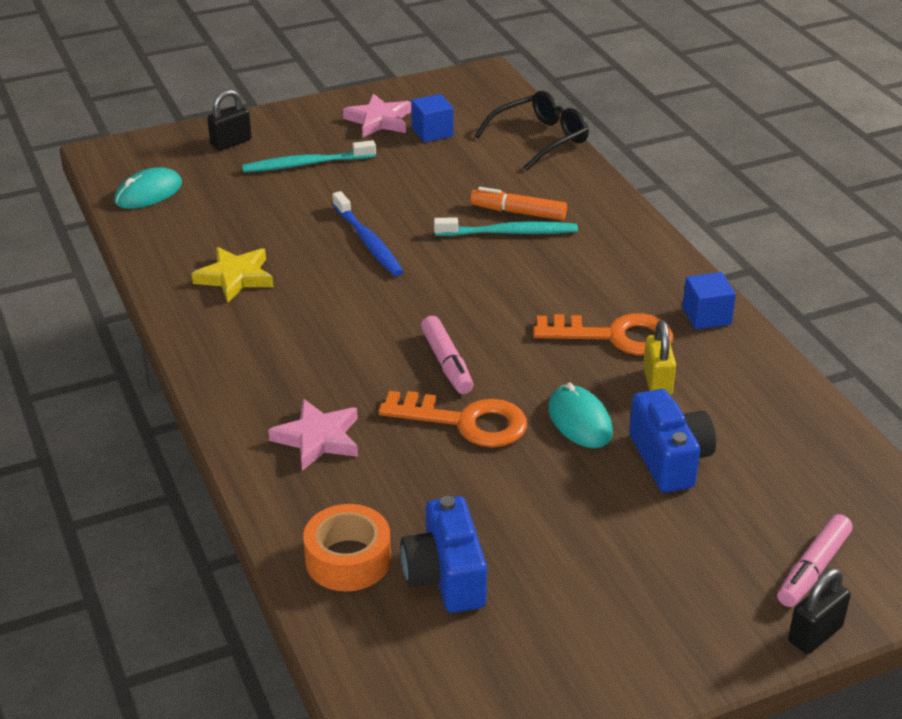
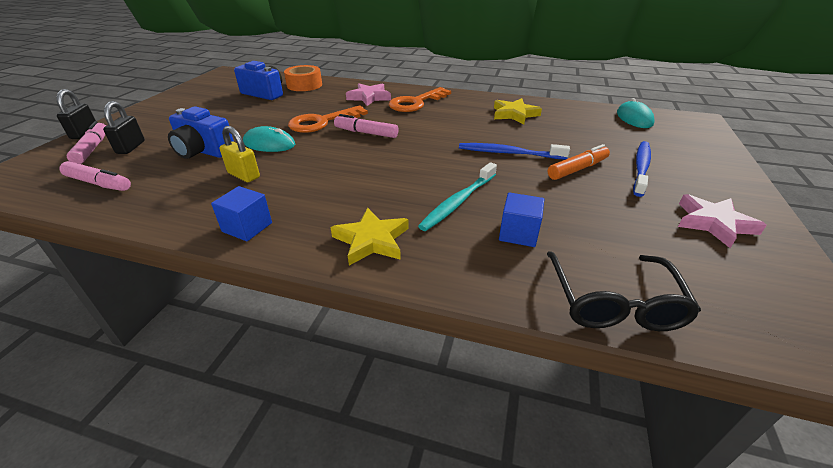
camera: 130 degrees right, 0 degrees up
(231, 143) = (696, 154): black padlock -> black padlock (131, 147)
(306, 164) = (641, 168): turquoise toothbrush -> blue toothbrush
(432, 132) = (671, 241): blue cube -> blue cube (518, 233)
(518, 212) = (482, 218): orange marker -> orange marker (577, 169)
(614, 336) = (298, 183): orange key -> orange key (416, 103)
(623, 247) = (371, 240): none -> yellow star
(822, 472) = (99, 183): none -> pink marker

